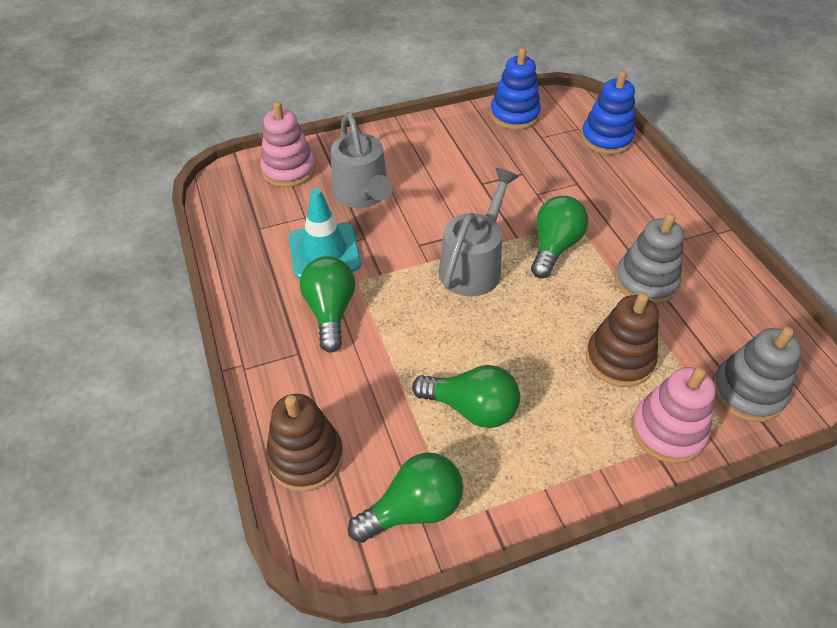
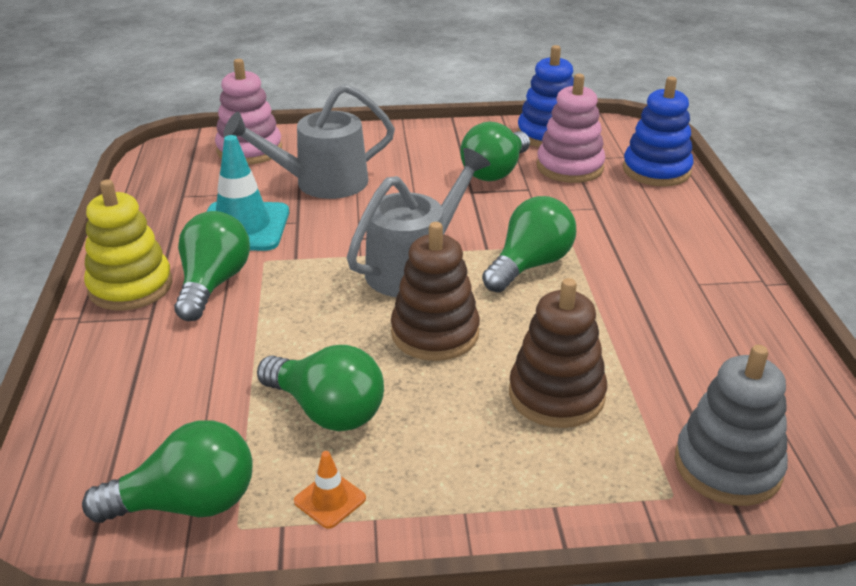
camera: 15 degrees right, 15 degrees down
(267, 327) = (130, 287): none -> yellow stacking toy
(306, 457) = (90, 421): brown stacking toy -> brown stacking toy (435, 333)
(363, 195) = (320, 183): grey watering can -> grey watering can turned 75 degrees clockwise
(491, 160) = (495, 171): none -> green light bulb
(508, 481) = (330, 500): none -> orange traffic cone
(645, 282) = (636, 319): grey stacking toy -> none
(667, 431) = (584, 488): pink stacking toy -> pink stacking toy (569, 167)

